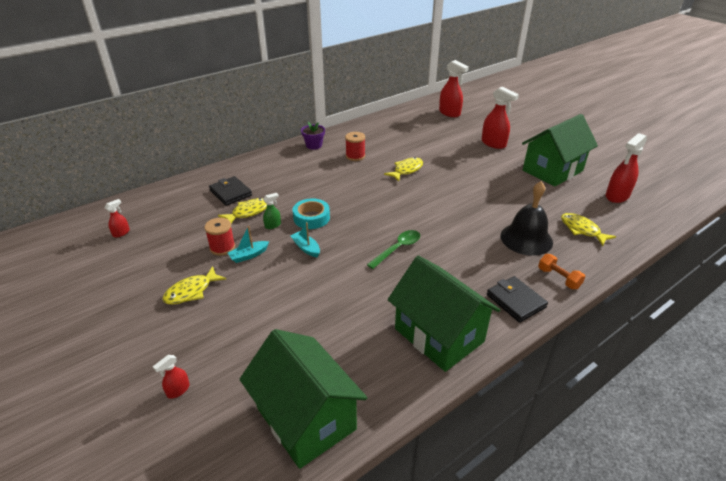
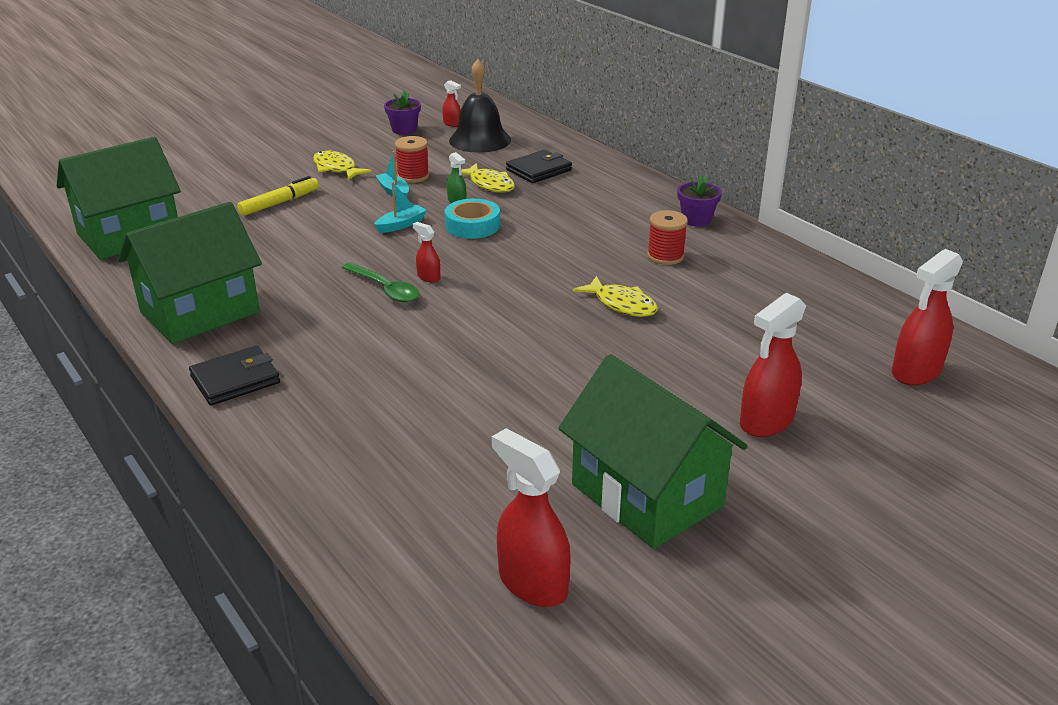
camera: 90 degrees right, 5 degrees down
(120, 258) = (404, 130): none -> purple flower pot
(178, 390) = (199, 177): red spray bottle -> red spray bottle (428, 277)
(254, 318) = (279, 203): none -> yellow marker
(526, 239) = (386, 413): black bell -> black bell (480, 140)
(558, 278) = (271, 431): orange dumbbell -> none
(582, 230) = (402, 490): yellow fish -> none

